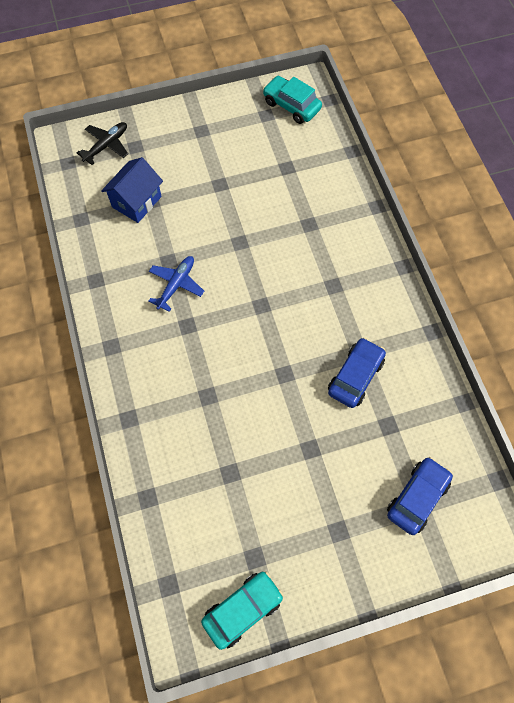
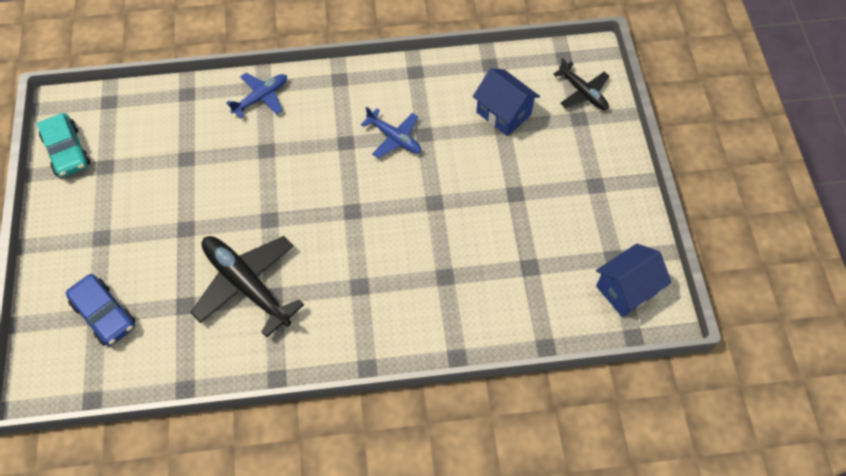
camera: 100 degrees right, 5 degrees down
(144, 417) = (261, 98): none -> blue plane
(291, 106) = (626, 289): turquoise car -> blue house
(355, 376) = (247, 285): blue car -> black plane

